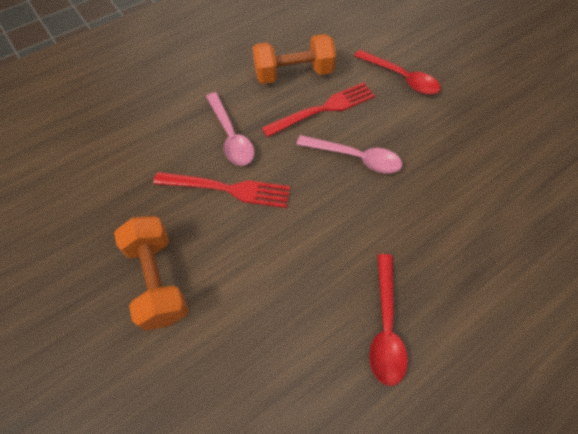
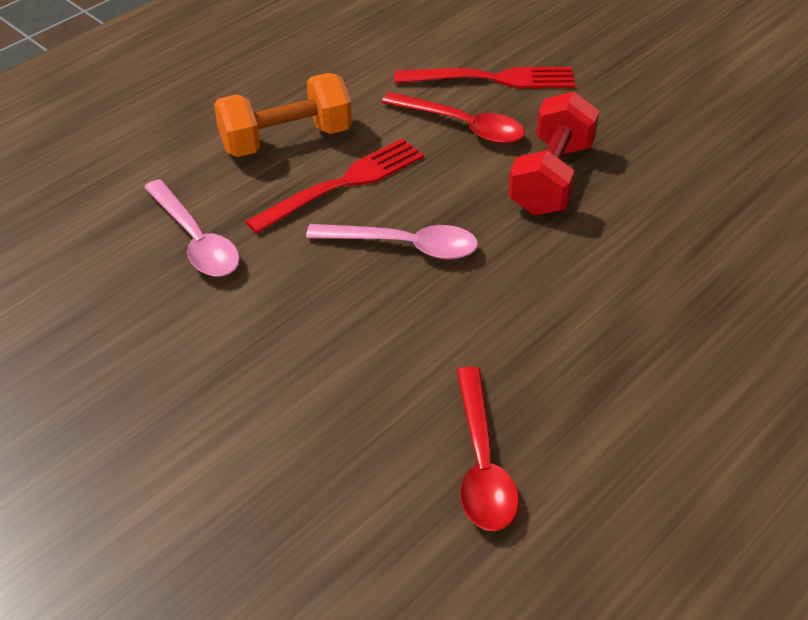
camera: 10 degrees left, 15 degrees down
(158, 280) = (110, 454): orange dumbbell -> none
(227, 189) = (202, 315): red fork -> red fork (491, 79)
(452, 122) = (551, 178): none -> red dumbbell

